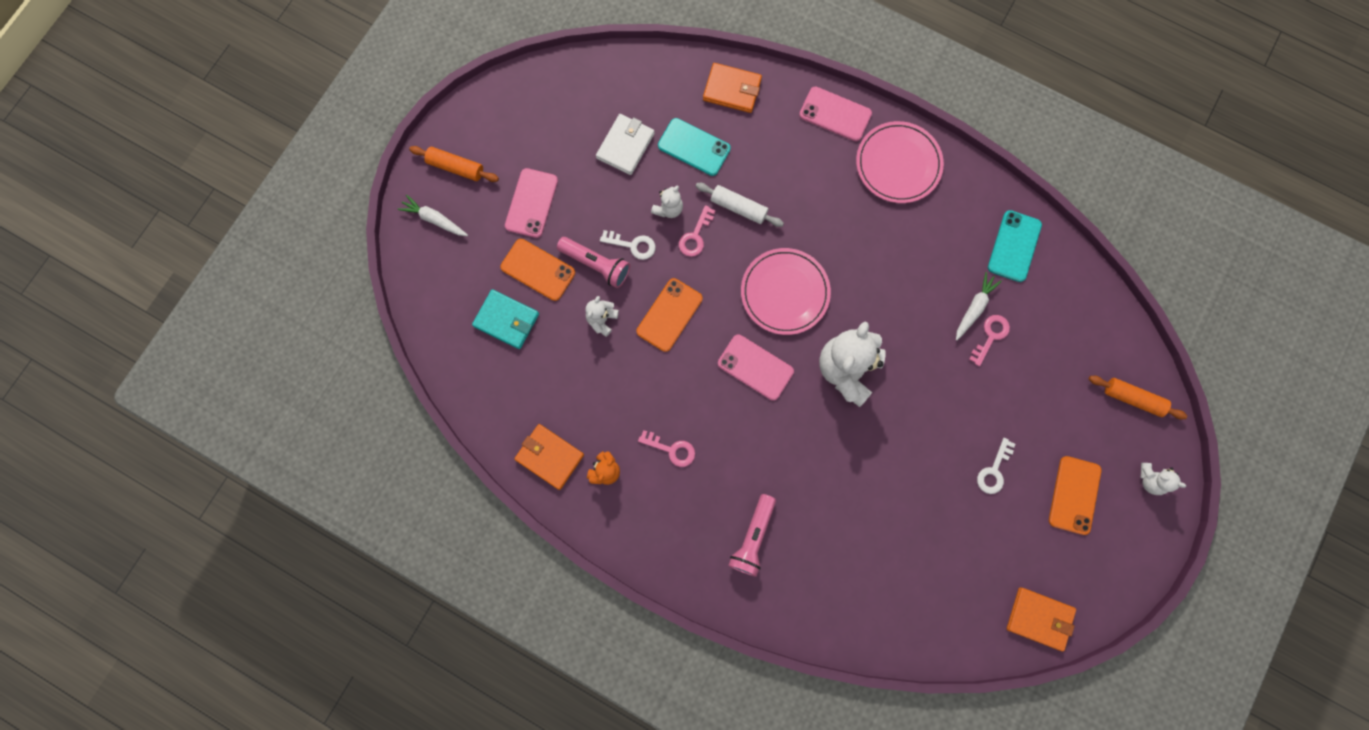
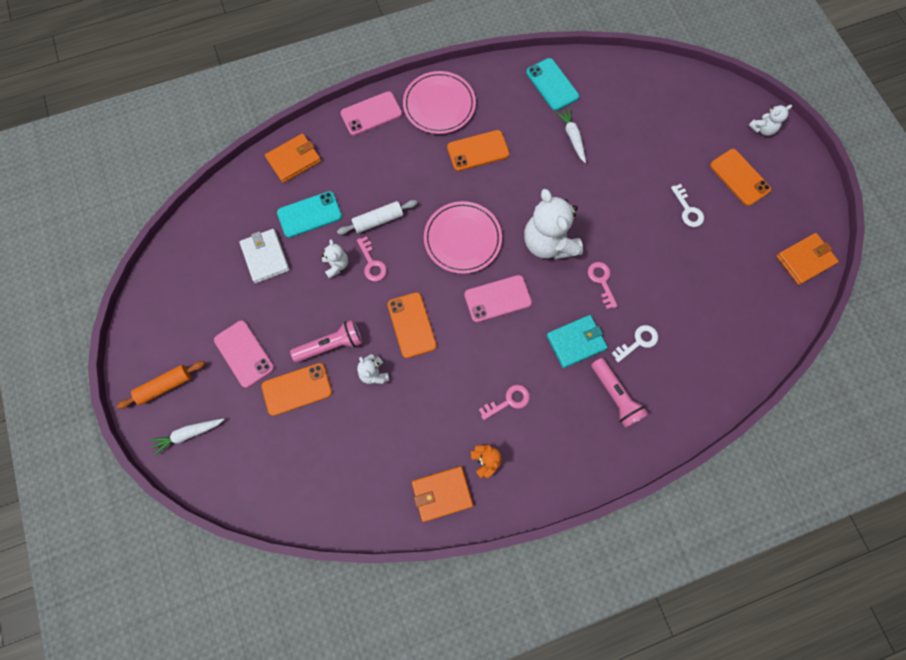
camera: 50 degrees left, 5 degrees down
(506, 320) = (313, 442): turquoise wallet -> turquoise wallet (576, 342)
(632, 245) = (340, 309): white key -> white key (638, 342)
(882, 236) = (478, 151): none -> orange phone
(990, 336) = (598, 143): pink key -> pink key (601, 281)
(1132, 398) = (703, 98): orange rolling pin -> none

